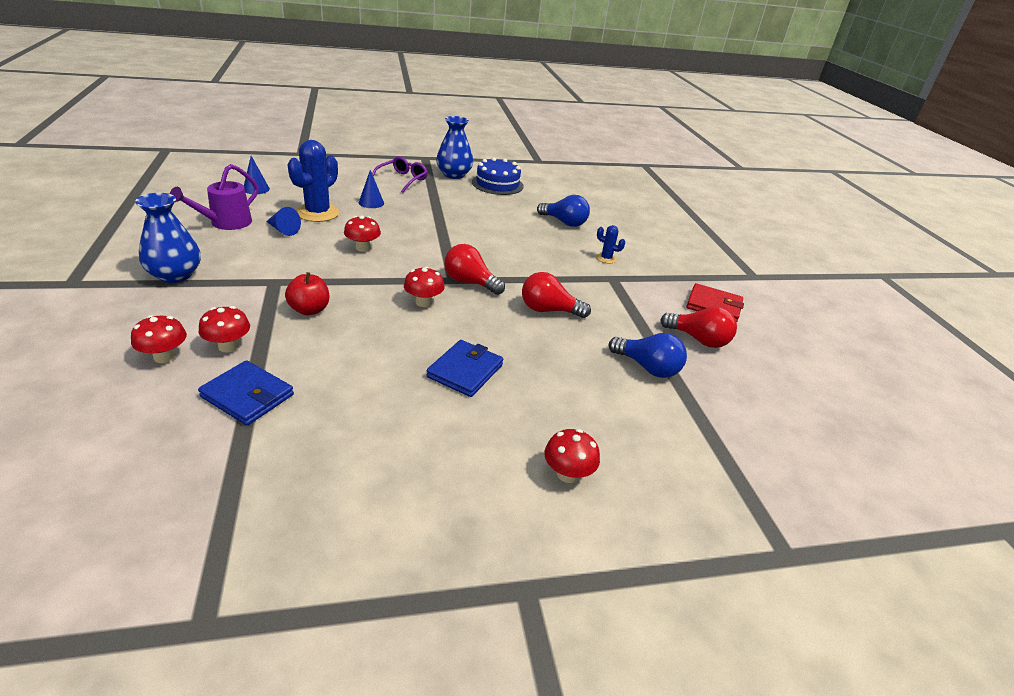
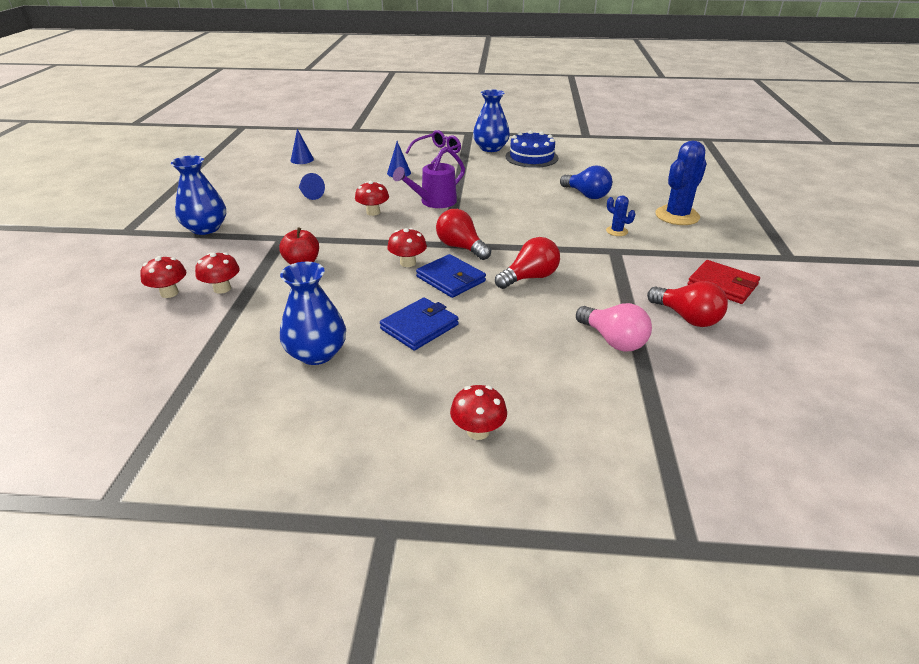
camera: 20 degrees right, 0 degrees up
(225, 223) = (264, 188): purple watering can -> purple watering can (434, 202)
(247, 396) = (219, 330): blue wallet -> blue wallet (450, 279)
(318, 213) = (346, 181): blue cactus -> blue cactus (677, 216)
(371, 411) = (316, 353): none -> blue vase
(548, 310) = (530, 278): red light bulb -> red light bulb turned 120 degrees clockwise
(647, 368) = (613, 340): blue light bulb -> pink light bulb

